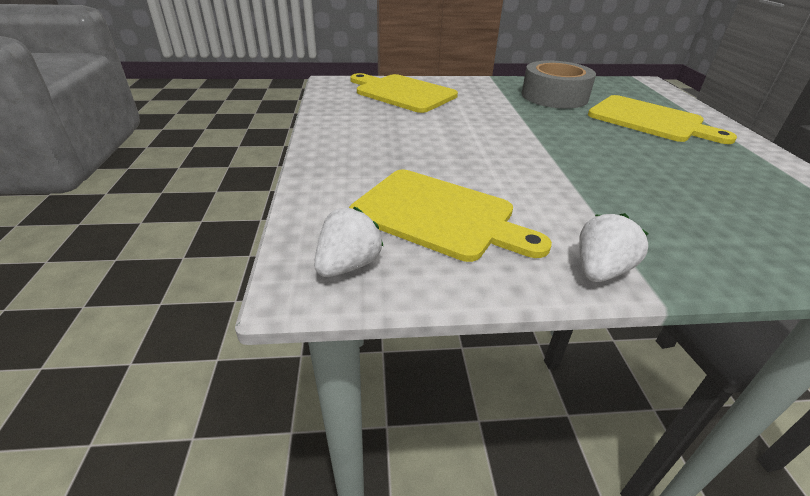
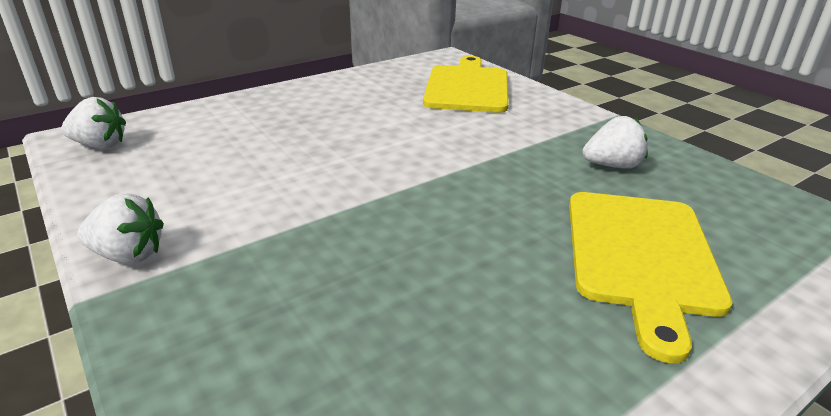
camera: 60 degrees right, 5 degrees down
(439, 215) = (196, 160): yellow cutting board -> none
(554, 96) = (612, 166): grey tape -> white strawberry

